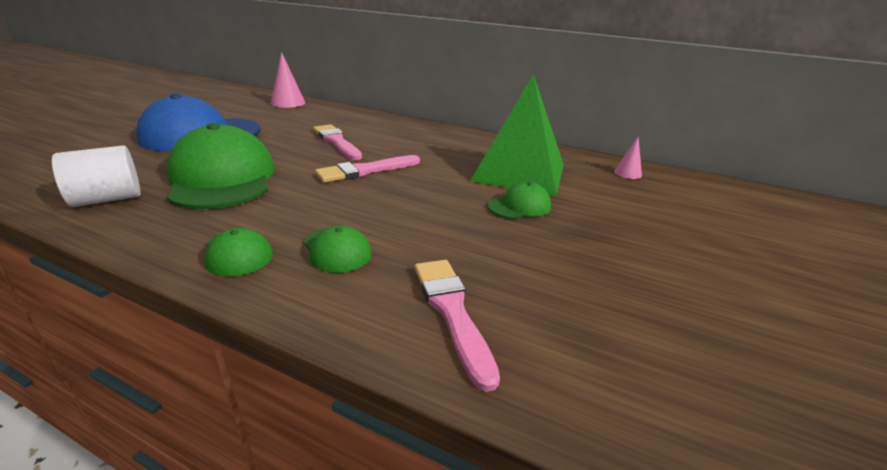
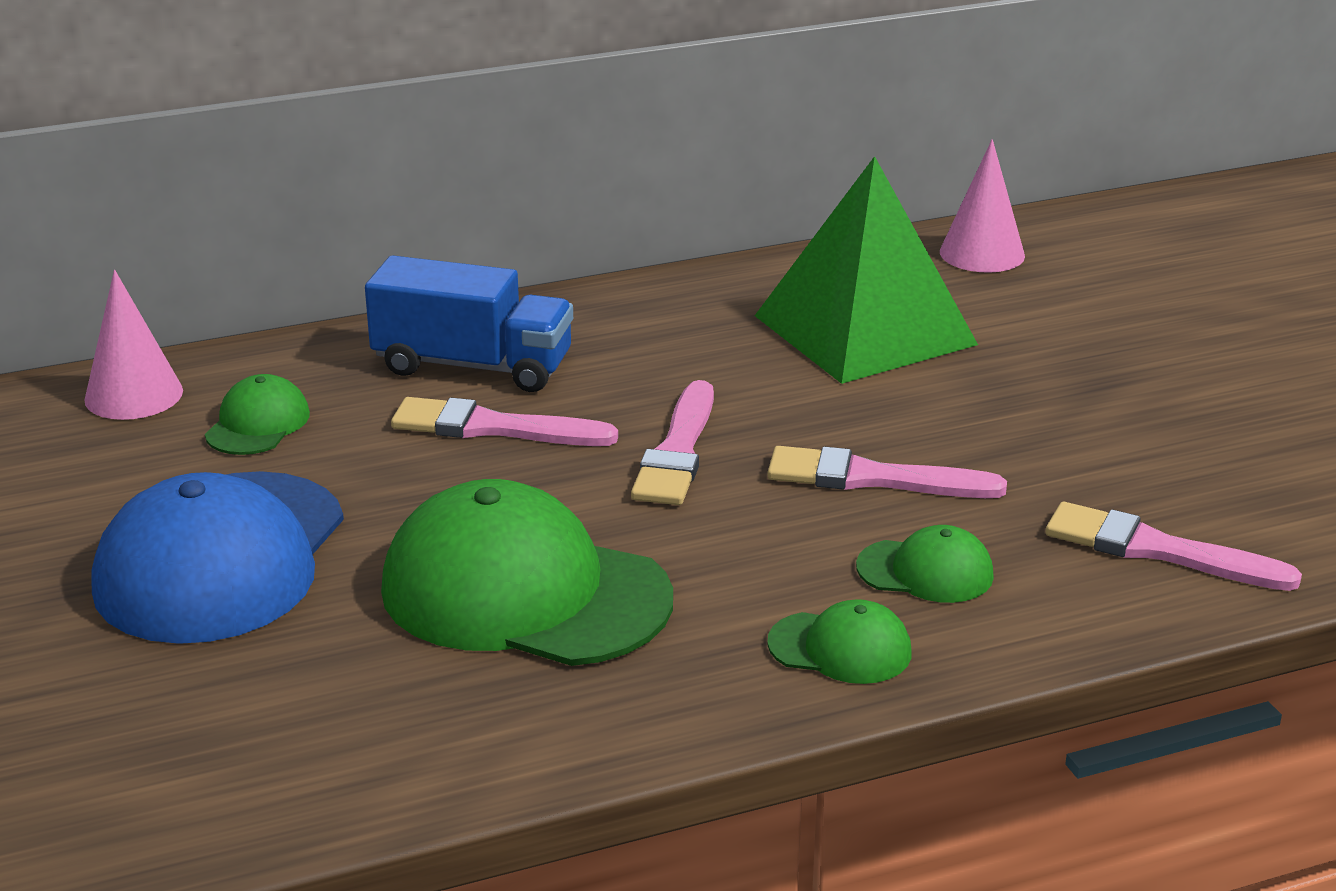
camera: 45 degrees left, 0 degrees up
(107, 199) = (474, 725): white cylinder -> none
(373, 129) = (473, 366): none -> blue truck
(403, 211) = (872, 478): none -> pink brush
(519, 206) = (972, 387): green cap -> green cap (257, 424)
(627, 173) = (982, 253): pink cone -> pink cone, size x1.68

